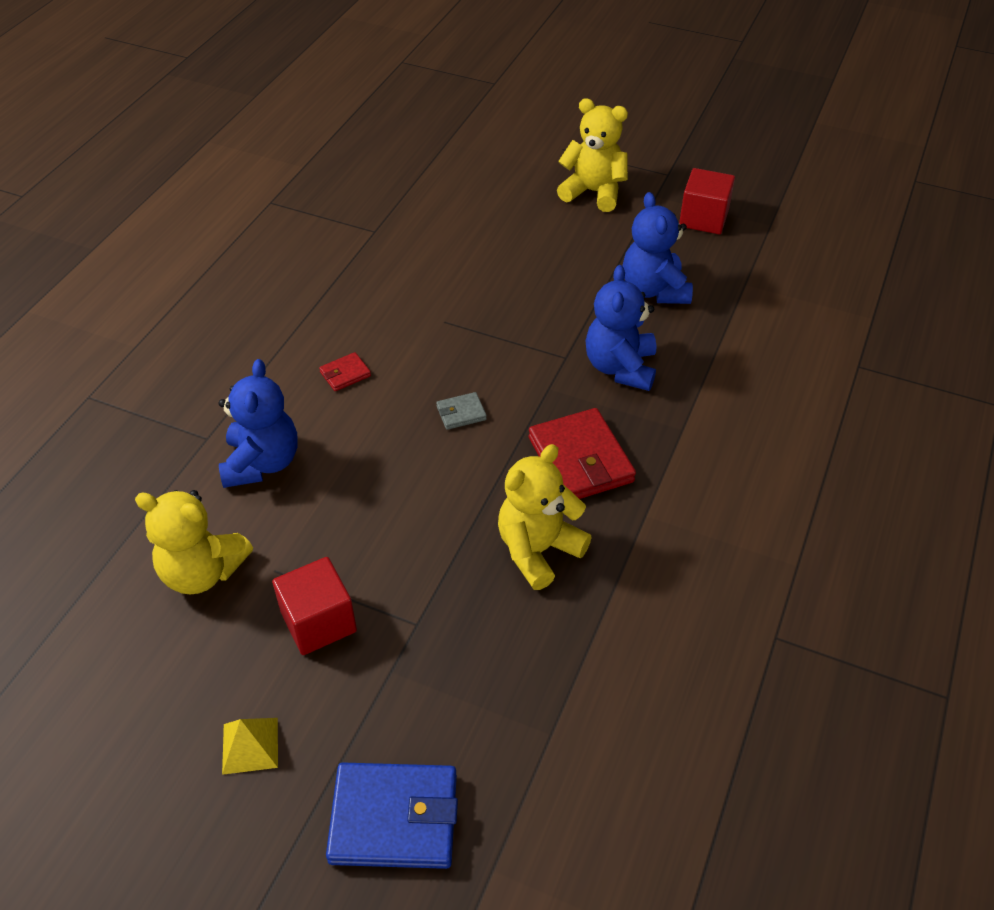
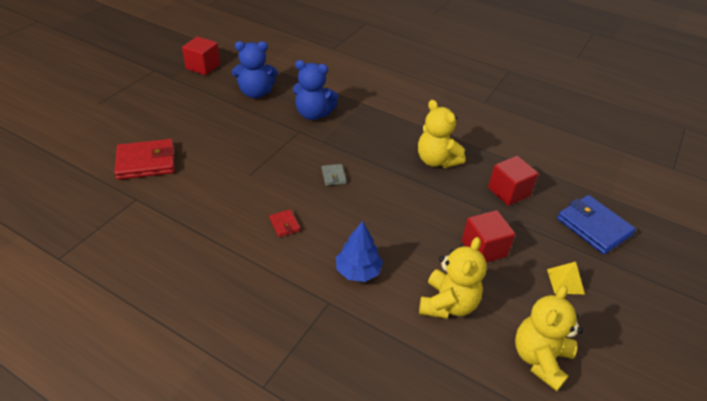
camera: 85 degrees left, 5 degrees down
(262, 463) = (358, 271): blue teddy bear -> blue tree
(394, 819) = (593, 227): blue wallet -> blue wallet turned 45 degrees counterclockwise
(472, 668) = (508, 192): none -> red cube
(580, 460) = (377, 138): red wallet -> red wallet (146, 162)
(593, 192) = (154, 98): yellow teddy bear -> yellow teddy bear (540, 358)

